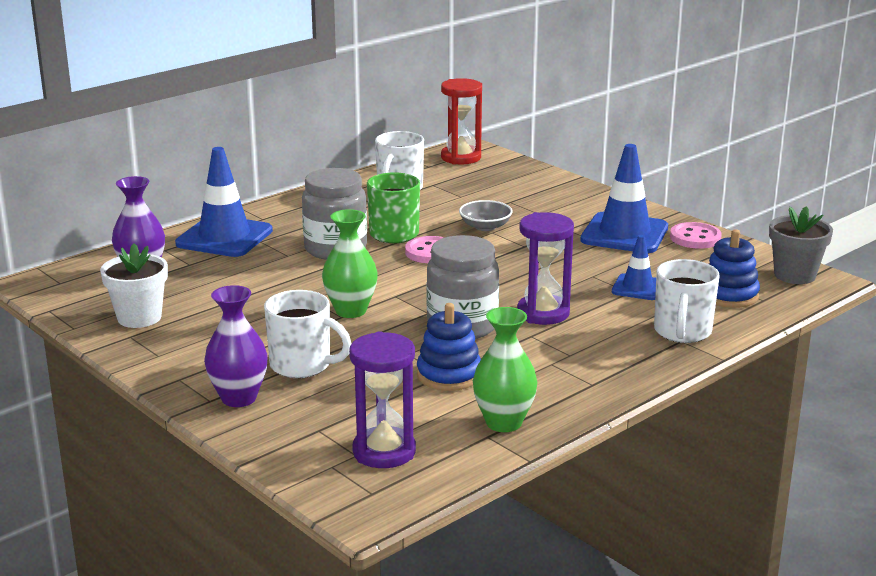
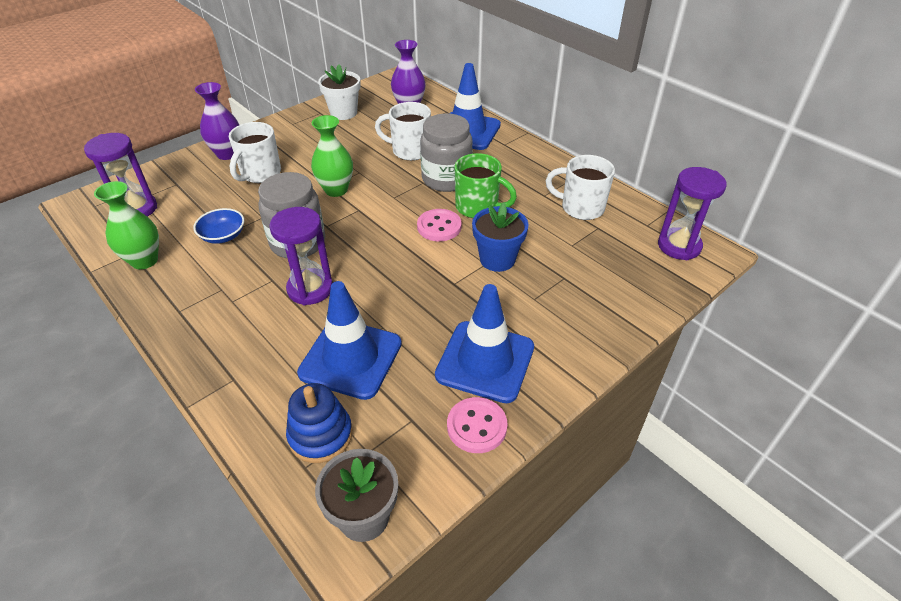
camera: 90 degrees right, 20 degrees up
(449, 375) = (223, 236): blue stacking toy -> blue bowl
(461, 157) = (679, 246): red hourglass -> purple hourglass
(485, 226) = (497, 259): grey bowl -> blue flower pot
(637, 288) = (351, 358): blue traffic cone -> blue traffic cone, size x1.81
(682, 332) = (248, 382): white mug -> white mug (409, 151)

